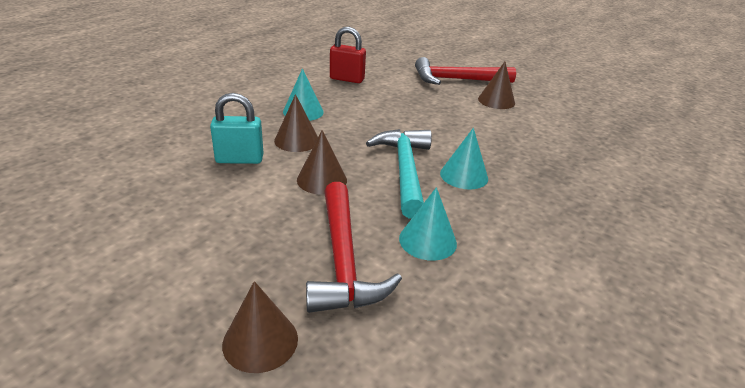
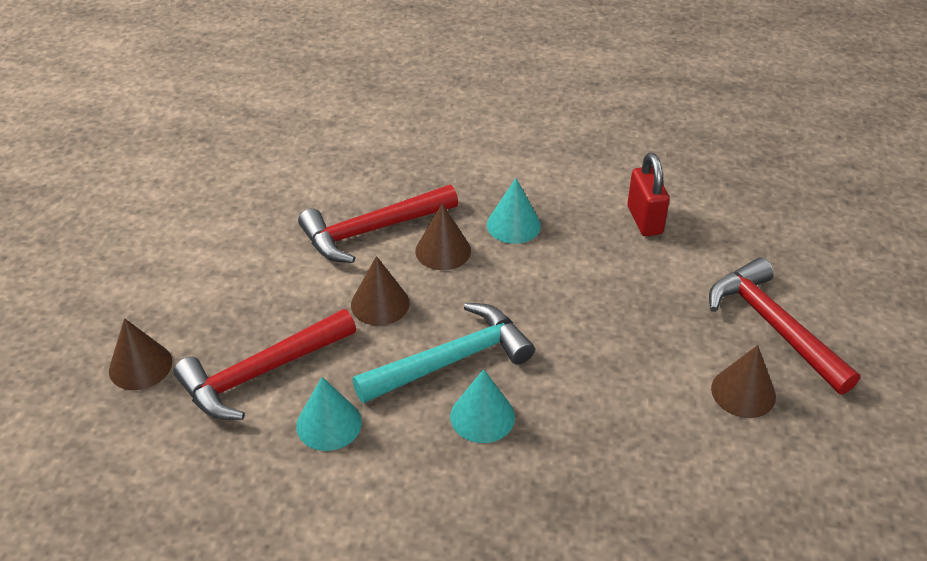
camera: 65 degrees right, 10 degrees up
(239, 159) = (371, 231): turquoise padlock -> red hammer

